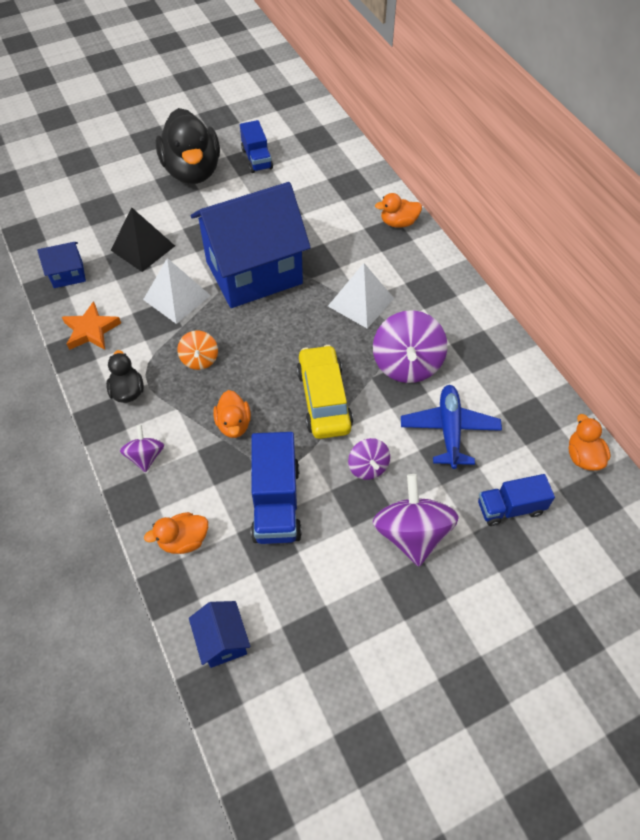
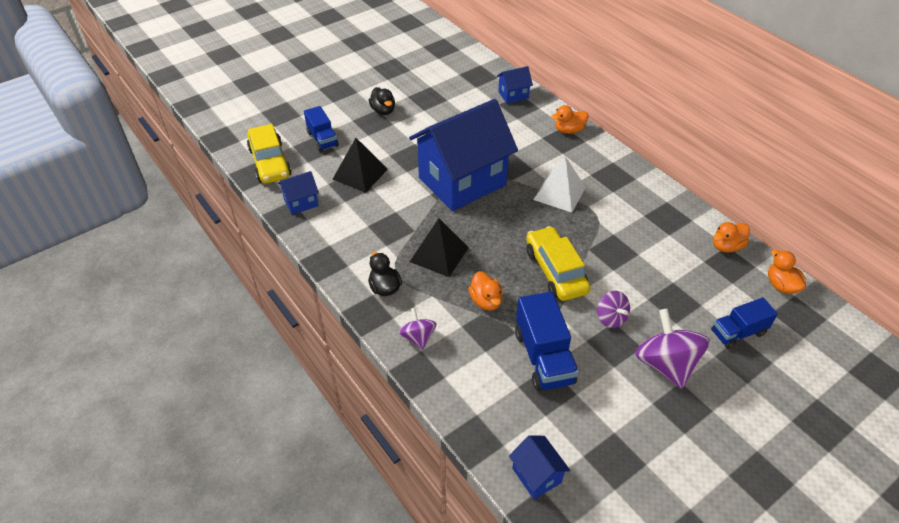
camera: 10 degrees left, 10 degrees down
(49, 221) = (270, 163): none -> yellow car
(91, 330) = (336, 243): orange star -> none
(176, 297) = (402, 209): white pyramid -> none
(183, 540) = (474, 399): orange duck -> orange duck (726, 246)
(192, 171) = (383, 111): black duck -> black duck, size x0.47
(200, 359) = (439, 254): orange spinning top -> black pyramid
(257, 159) = (434, 96): blue truck -> blue truck (322, 139)
(348, 169) = (513, 95): none -> blue house
(406, 364) = (614, 235): purple spinning top -> none
(449, 430) = (667, 280): blue plane -> none

